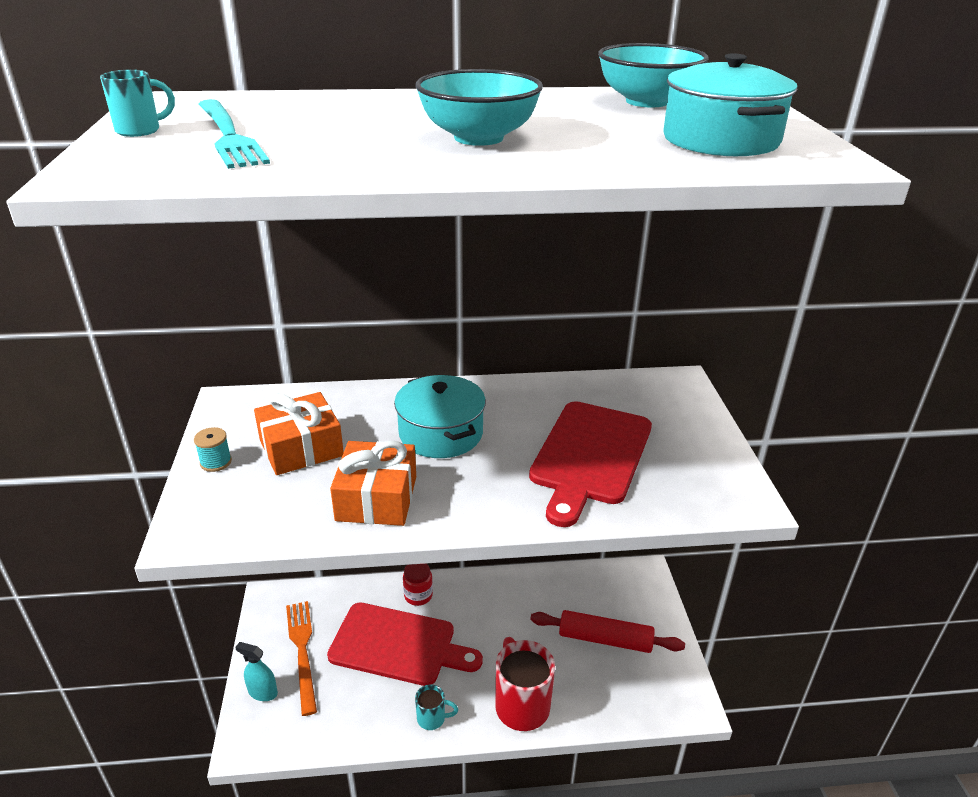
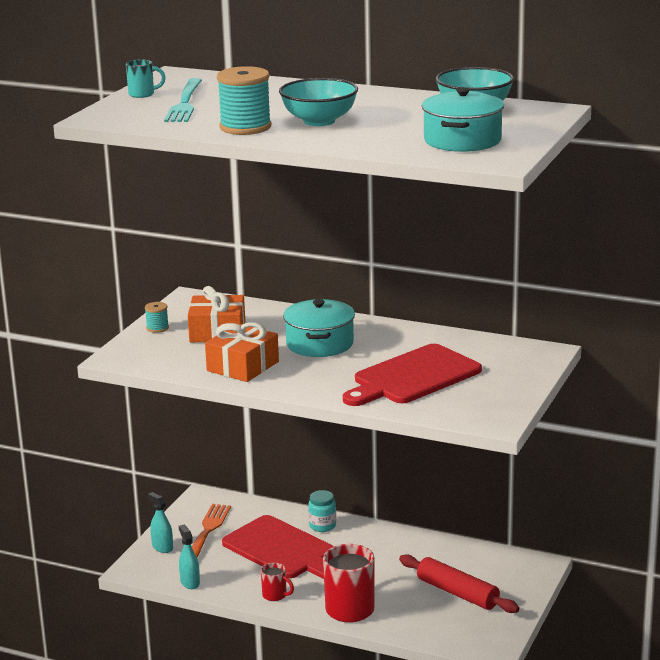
camera: 30 degrees right, 10 degrees down
(325, 738) = (190, 582): none -> turquoise spray bottle
(381, 160) = (245, 127): none -> turquoise spool
(418, 595) = (322, 526): red jar -> turquoise jar
(432, 718) = (275, 595): turquoise mug -> red mug

